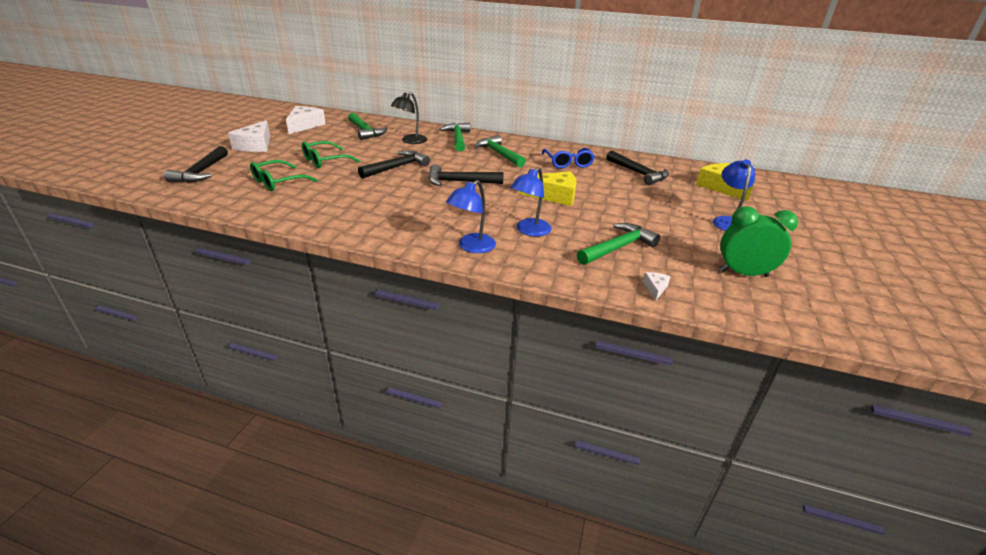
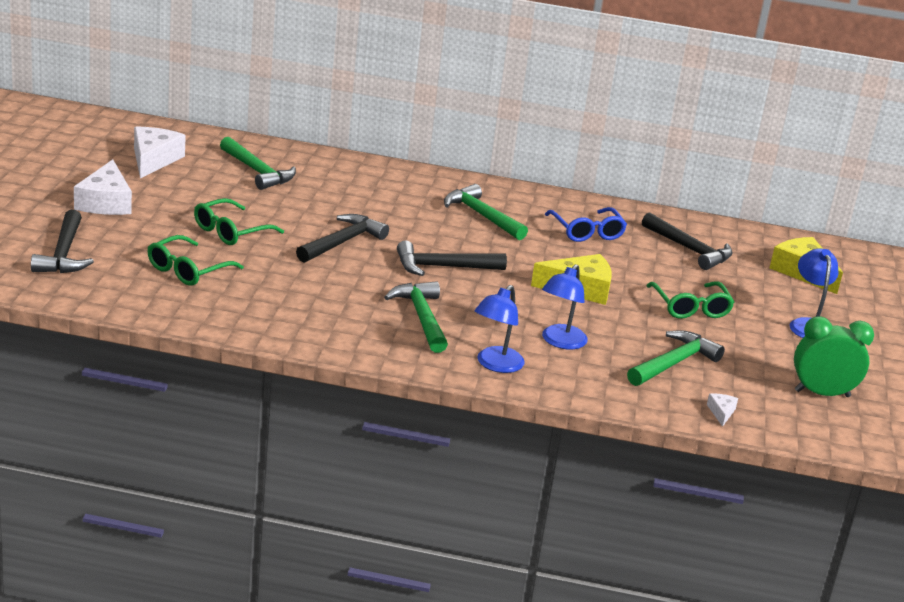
camera: 10 degrees left, 5 degrees down
(410, 141) = (338, 191): black lamp -> none
(457, 138) = (408, 185): green hammer -> green hammer (421, 318)
(635, 208) = (690, 307): none -> green glasses

